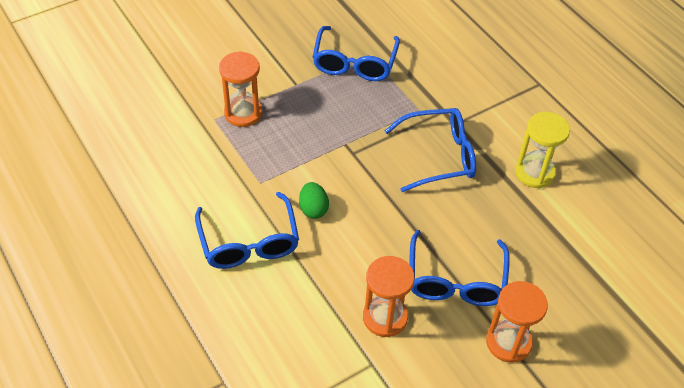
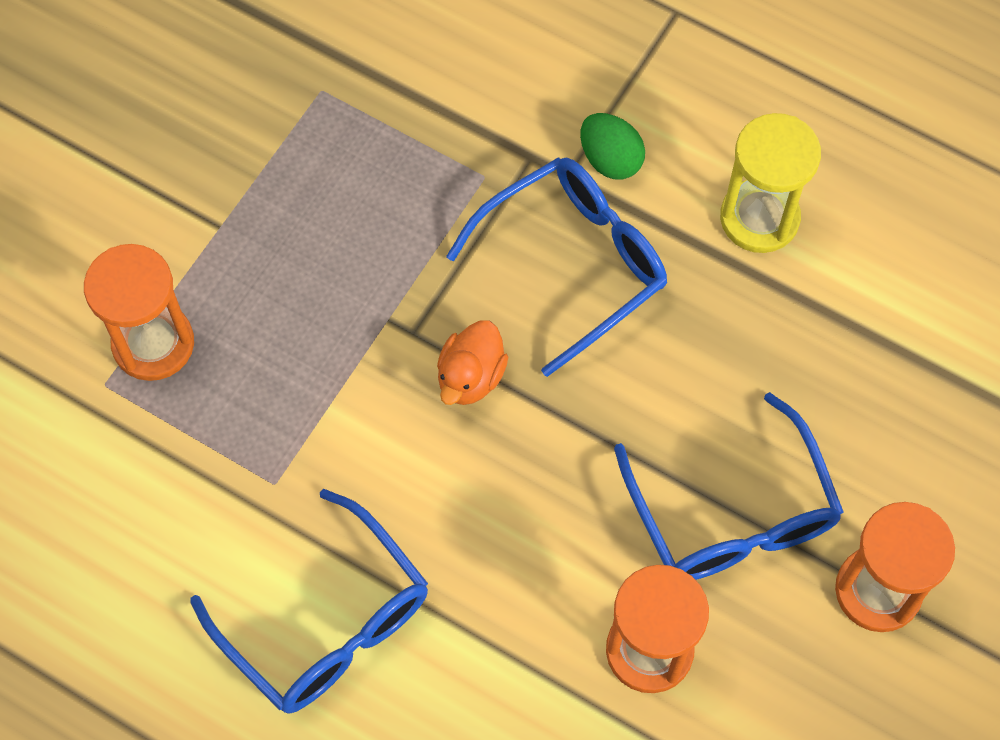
camera: 25 degrees left, 15 degrees up
(313, 209) = (405, 492): green egg -> green egg (610, 159)
(354, 63) = (306, 123): blue glasses -> none
(368, 179) = (470, 377): none -> orange duck

